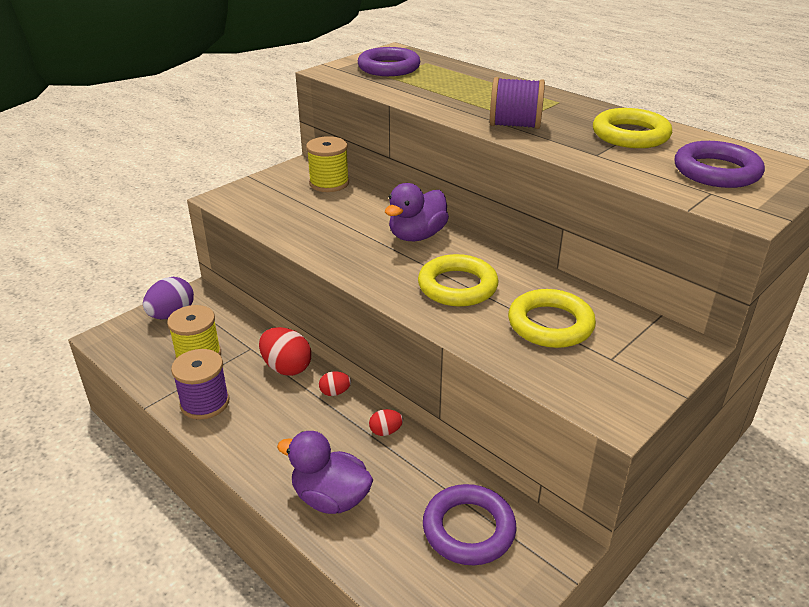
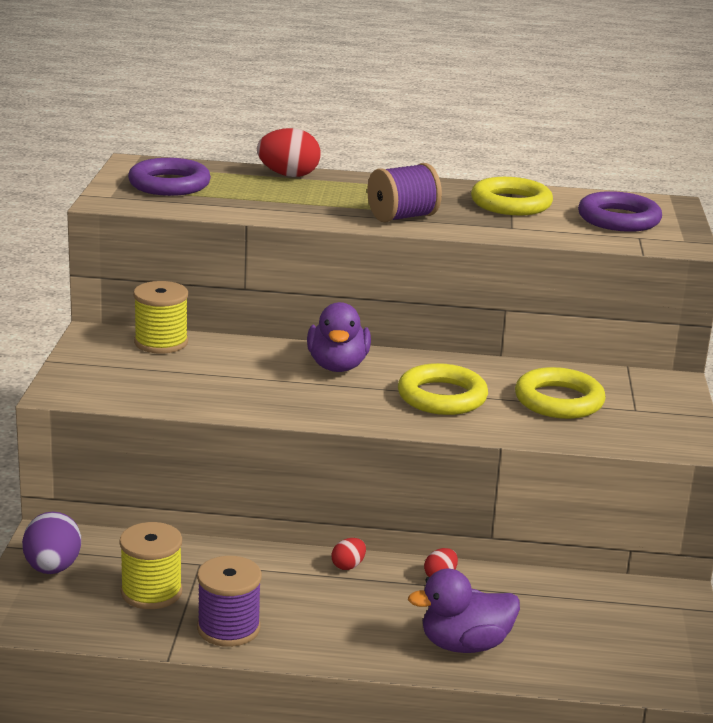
camera: 40 degrees left, 10 degrees down
(286, 367) = (267, 565): red egg -> red egg (288, 175)
(468, 529) = (601, 614): purple ring -> none

